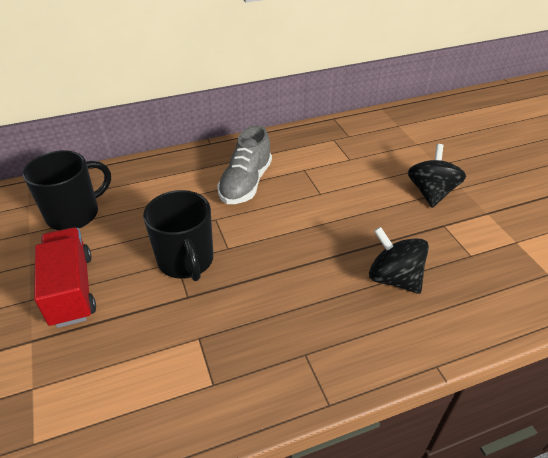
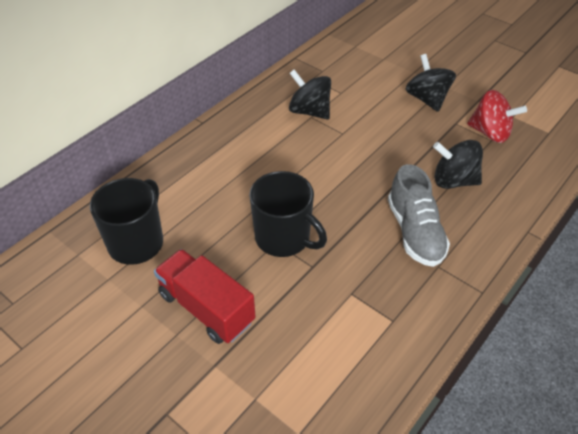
camera: 30 degrees left, 5 degrees up
(246, 183) = (272, 149): grey shoe -> grey shoe (415, 232)
(306, 165) = (309, 111): none -> black spinning top
(475, 248) = (490, 133): none -> red spinning top

